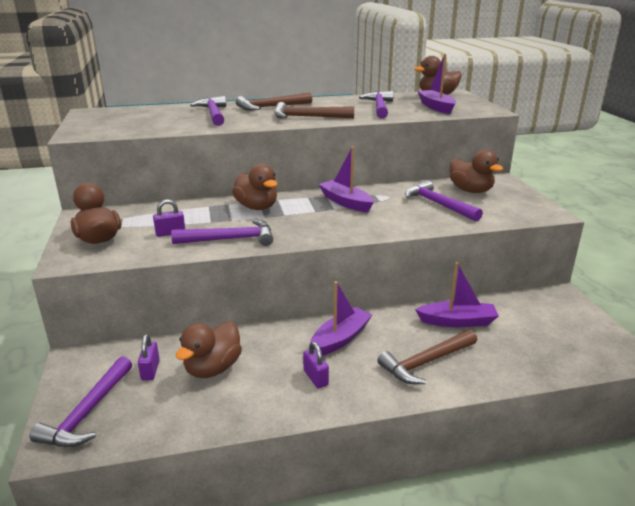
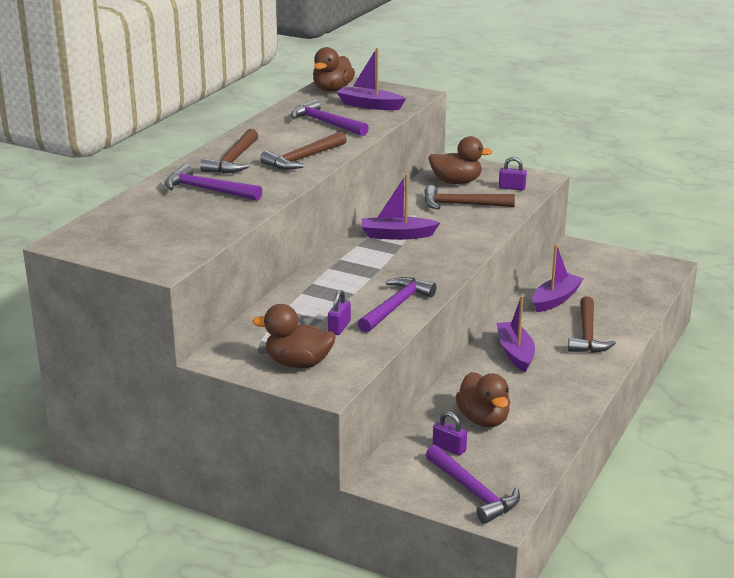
camera: 50 degrees left, 0 degrees up
(257, 207) = (343, 273): brown duck -> none
(315, 378) = (551, 382): purple padlock -> purple padlock (512, 188)
(438, 204) = (461, 205): purple hammer -> brown hammer

